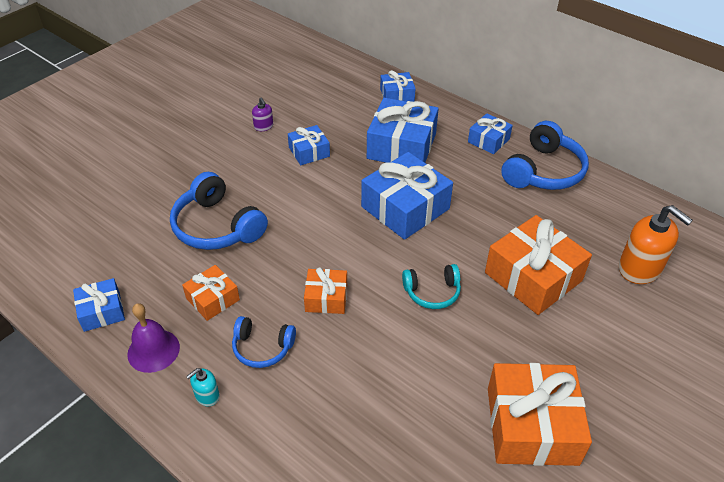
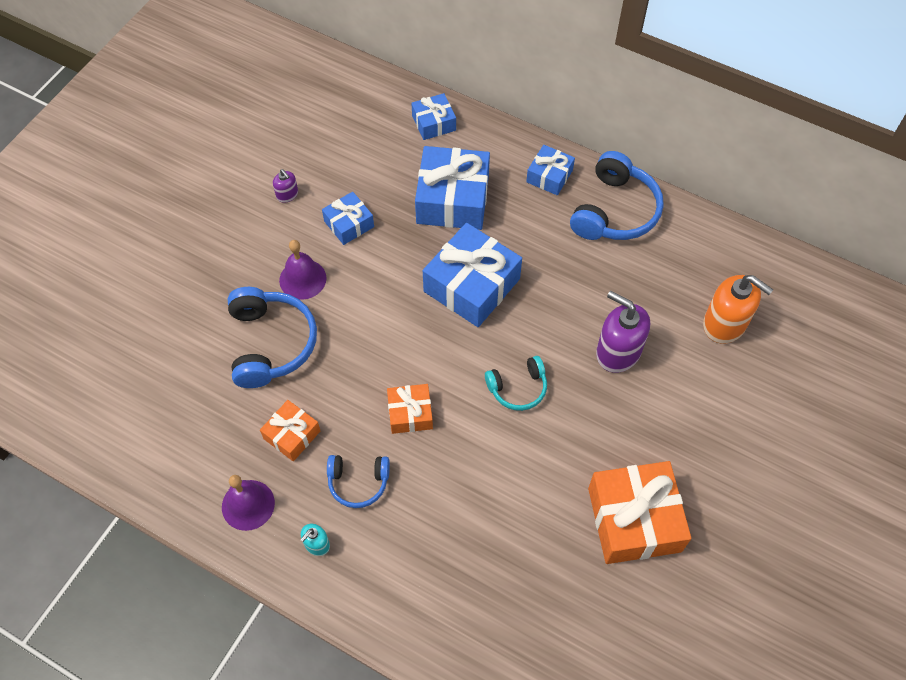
camera: 10 degrees left, 15 degrees up
(102, 311) = (179, 469): blue gift -> none
(217, 226) = (271, 343): blue headphones -> blue headphones turned 135 degrees counterclockwise
(258, 184) = (302, 279): none -> purple bell
(533, 277) = (618, 352): orange gift -> purple soap dispenser

